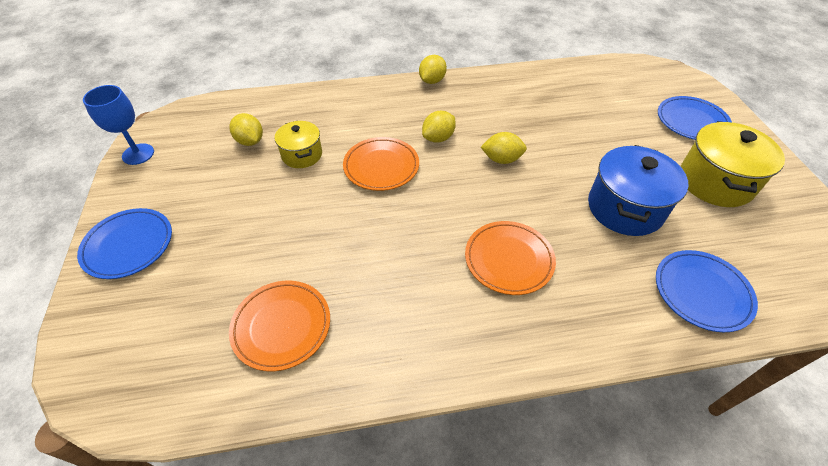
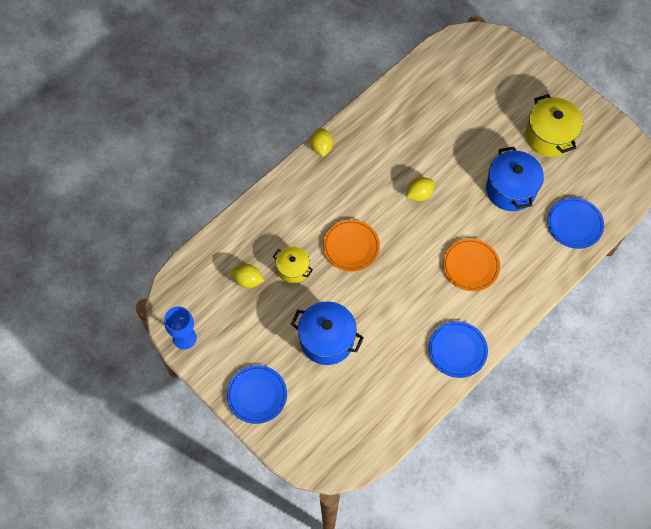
camera: 35 degrees left, 15 degrees up
(261, 237) = (327, 340): none -> blue pot
(281, 326) = (387, 379): orange plate -> none
(438, 138) = (367, 200): yellow lemon -> none
(691, 121) = (514, 86): blue plate -> blue plate (457, 350)

